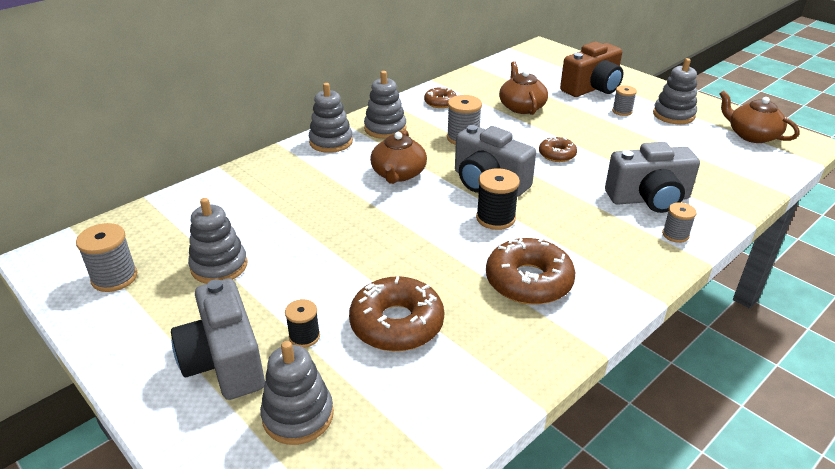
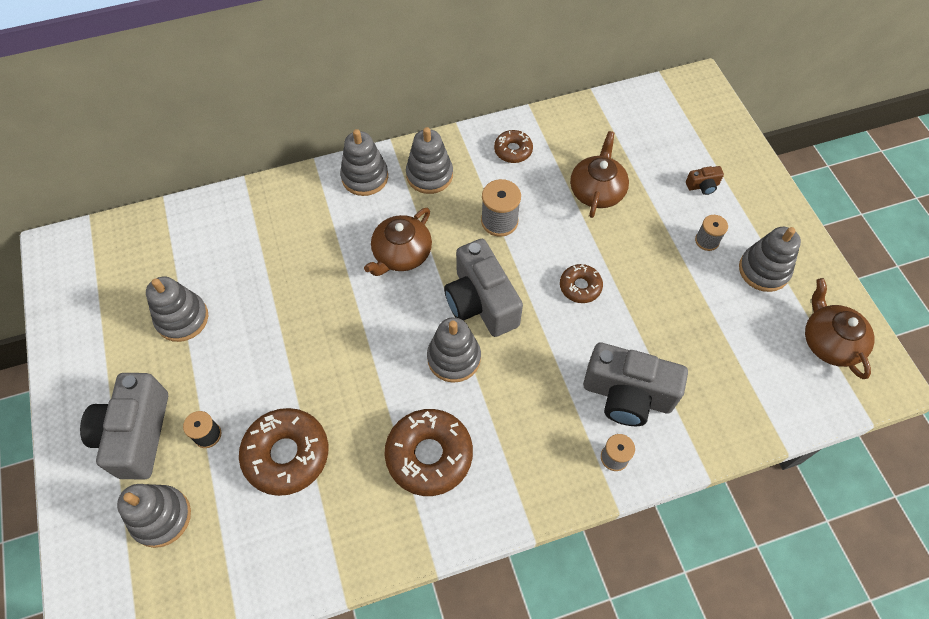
camera: 25 degrees right, 25 degrees up
(114, 278) = (97, 297): grey spool -> none
(495, 218) = (454, 358): black spool -> grey stacking toy
(592, 88) = (702, 186): brown camera -> brown camera, size x0.42

